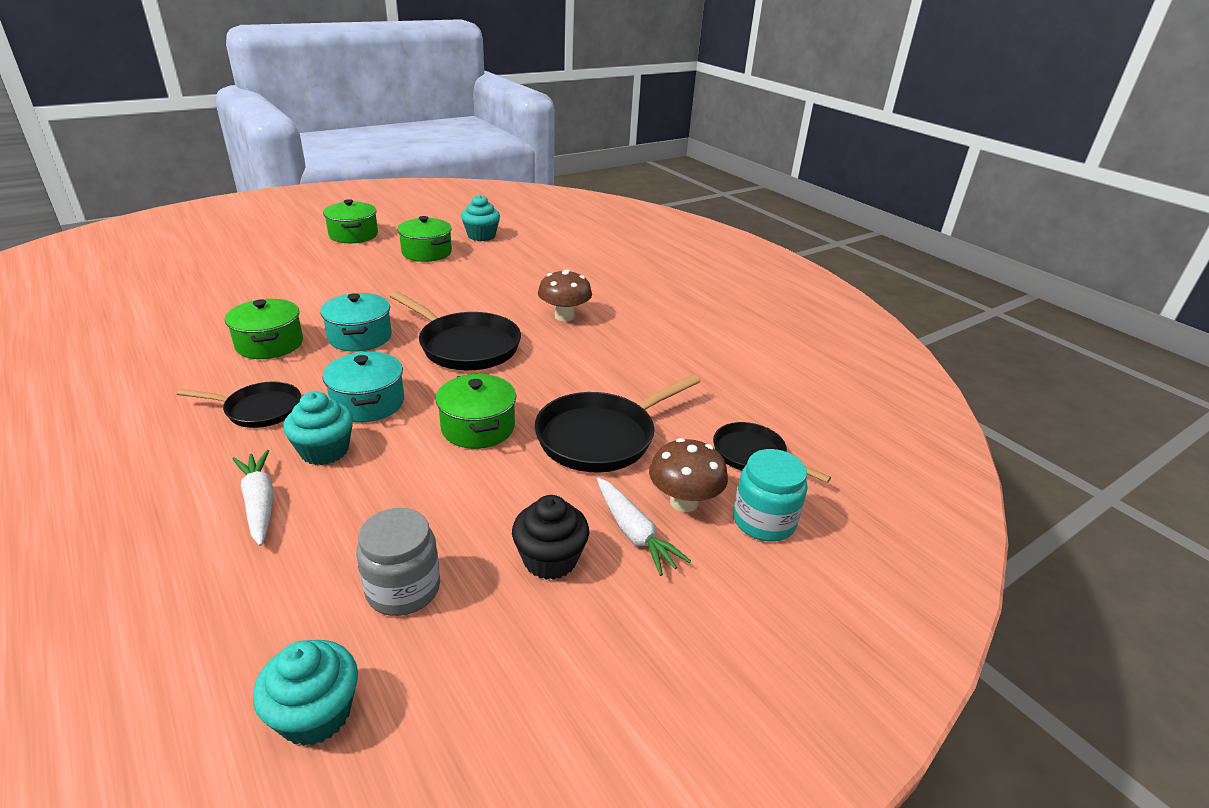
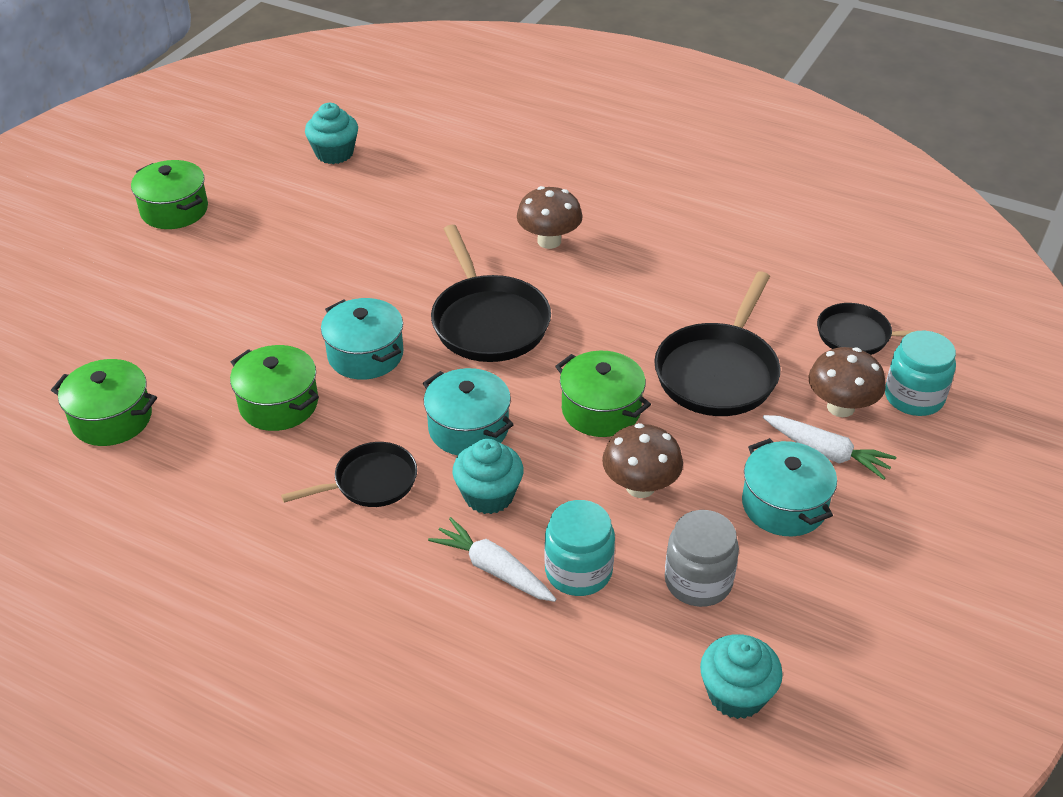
camera: 25 degrees left, 10 degrees up
(318, 534) = (578, 571): none -> turquoise jar
(427, 252) = (299, 205): green pot -> green pot (112, 418)
(444, 492) = (640, 487): none -> brown mushroom
(465, 346) = (488, 321): black pan -> black pan turned 60 degrees clockwise
(550, 559) = (784, 505): black cupcake -> turquoise pot

